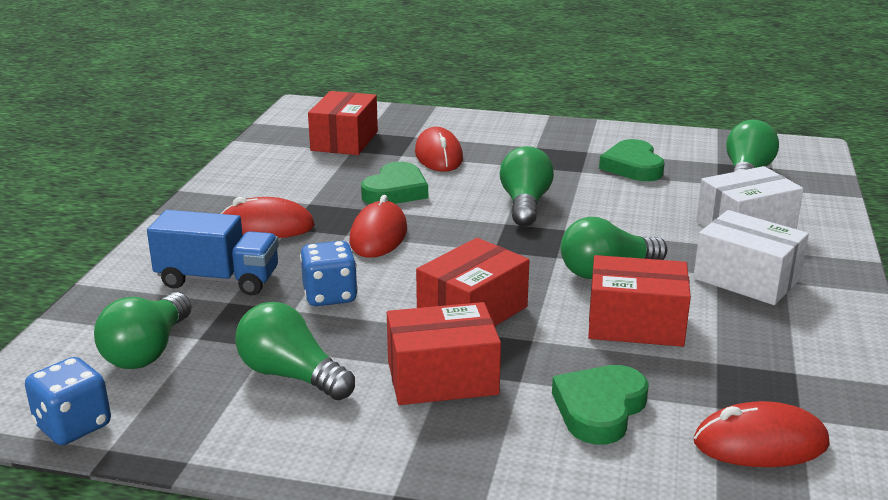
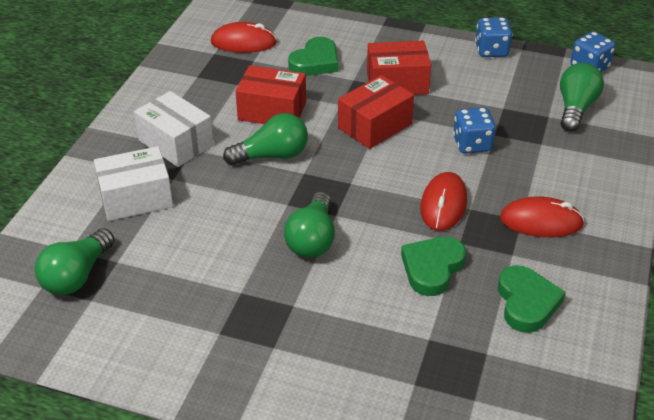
camera: 175 degrees left, 15 degrees up
(218, 280) = (557, 163): blue truck -> none
(253, 452) = (491, 51): none -> blue dice
(291, 375) = (483, 88): green light bulb -> none
(344, 141) = (499, 376): red box -> none
(438, 156) = (387, 333): red mouse -> none
(633, 166) = (184, 297): green heart -> green heart (526, 302)

